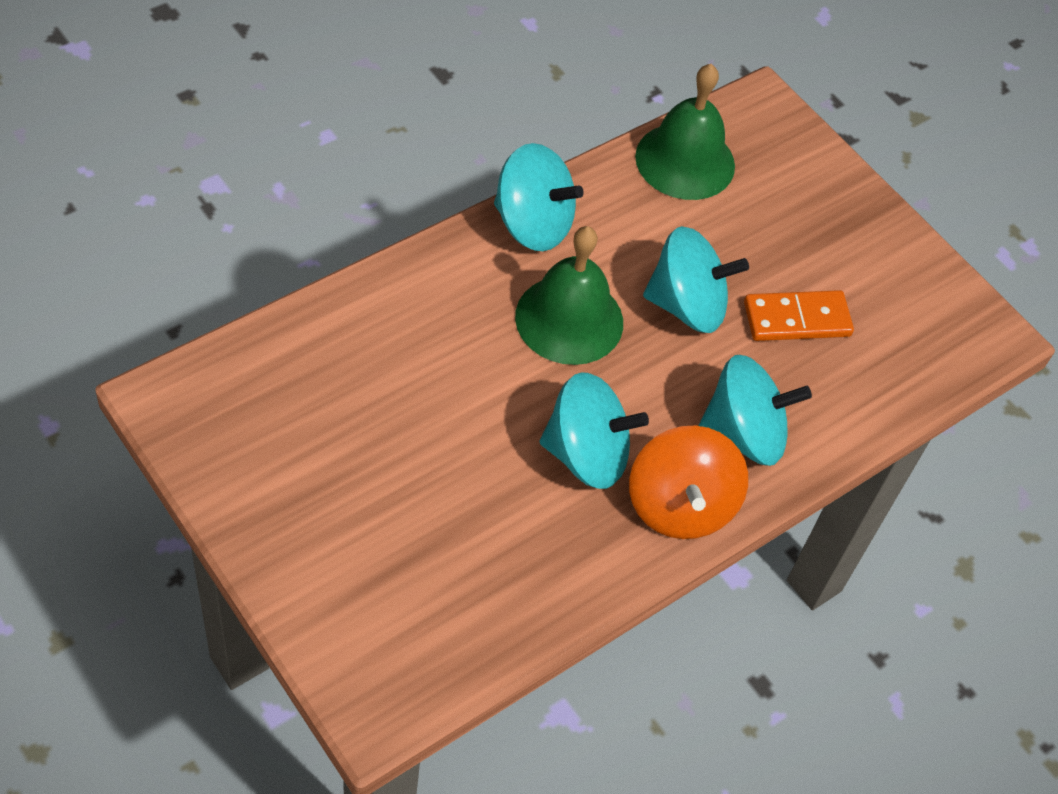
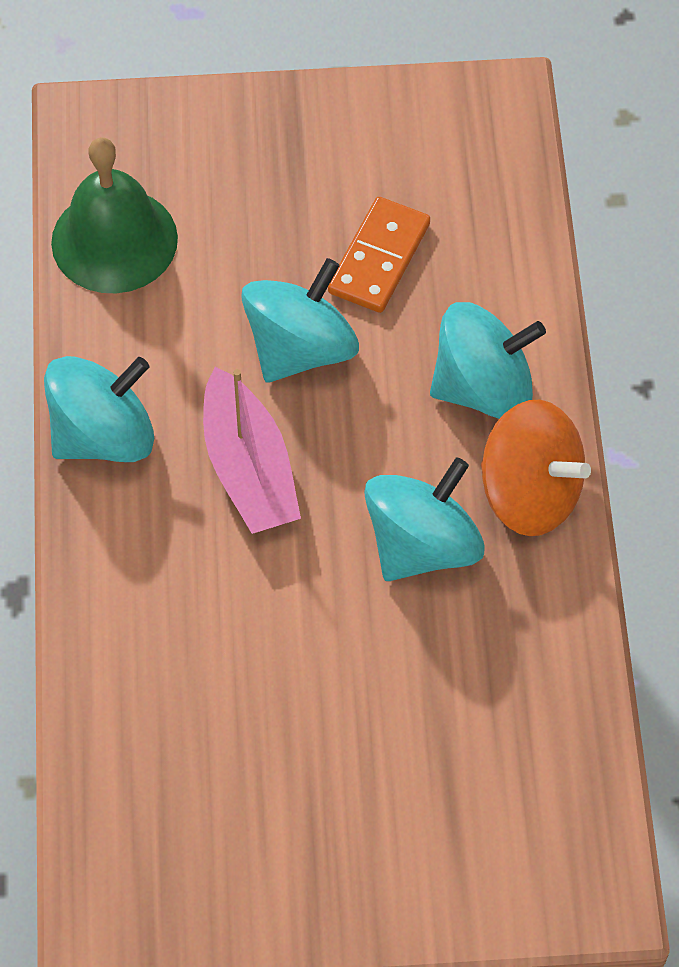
camera: 50 degrees left, 5 degrees up
(569, 319) = (249, 469): green bell -> pink boat
(744, 434) = (483, 388): turquoise spinning top -> turquoise spinning top turned 45 degrees clockwise

